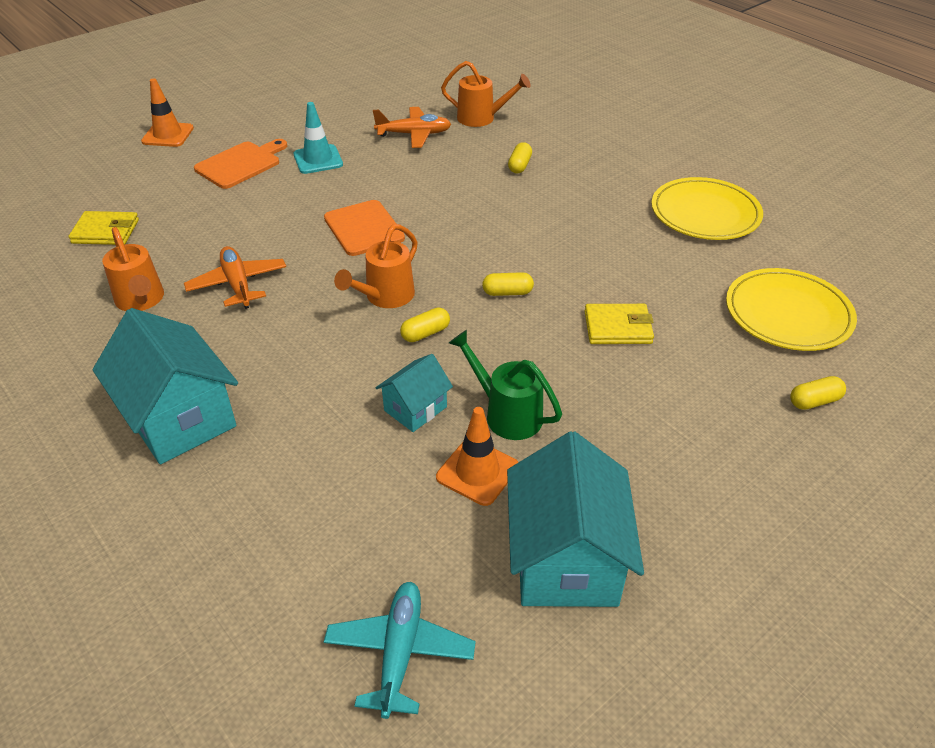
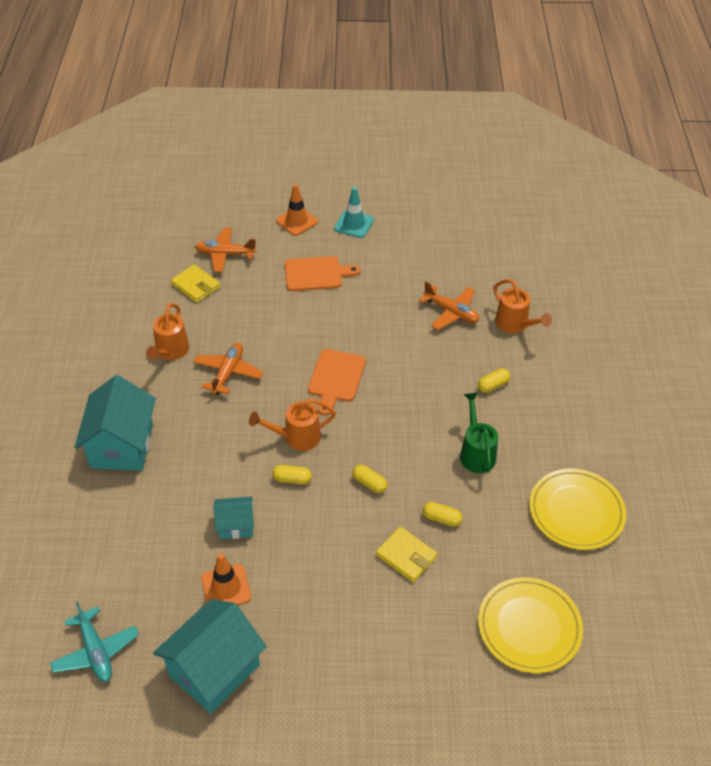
camera: 40 degrees right, 5 degrees up
(112, 192) = (225, 254): none -> orange plane
(318, 159) = (366, 298): turquoise traffic cone -> turquoise traffic cone (354, 224)
(400, 652) = (95, 651): turquoise plane -> turquoise plane turned 105 degrees clockwise
(506, 413) = (278, 564): green watering can -> green watering can (476, 452)
(814, 401) = (463, 695): yellow capsule -> yellow capsule (441, 519)

